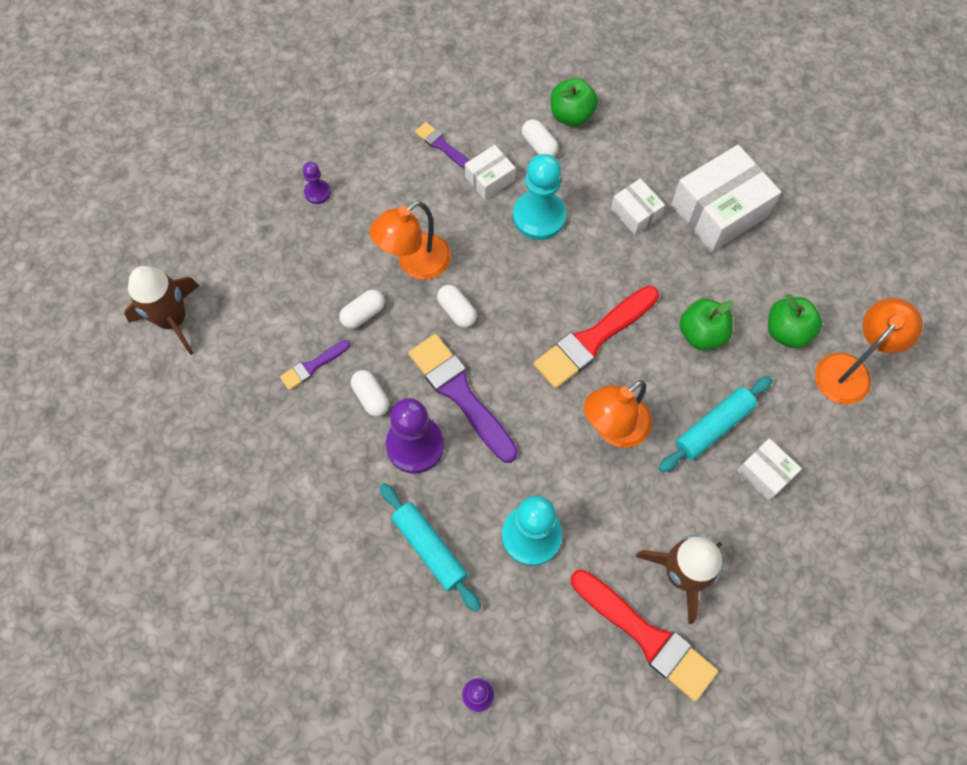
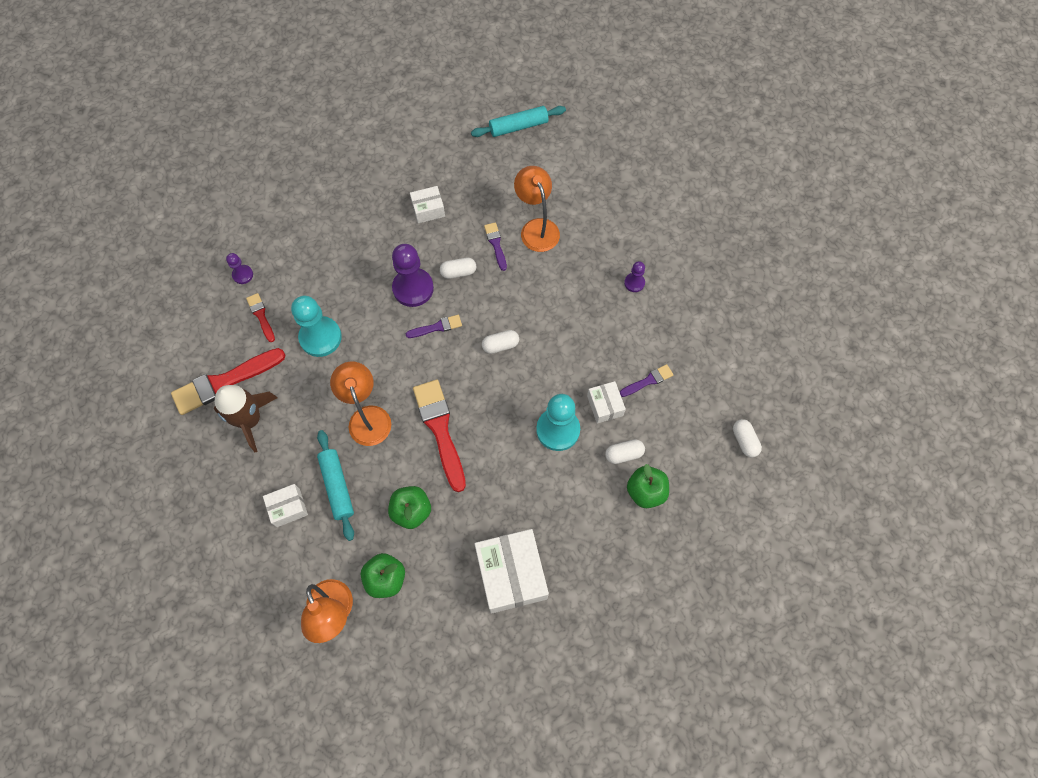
camera: 110 degrees right, 0 degrees up
(173, 319) = (563, 173): brown rocket -> none
(363, 314) = (522, 285): white capsule -> white capsule (744, 441)
(415, 264) = (549, 330): orange lamp -> orange lamp (536, 228)
(429, 548) = (342, 276): turquoise rolling pin -> turquoise rolling pin (518, 127)
(460, 394) = (437, 327): purple brush -> purple brush, size x0.50
(531, 634) = (261, 316): none -> red brush
(635, 213) = (534, 505): white box -> white box (428, 209)

